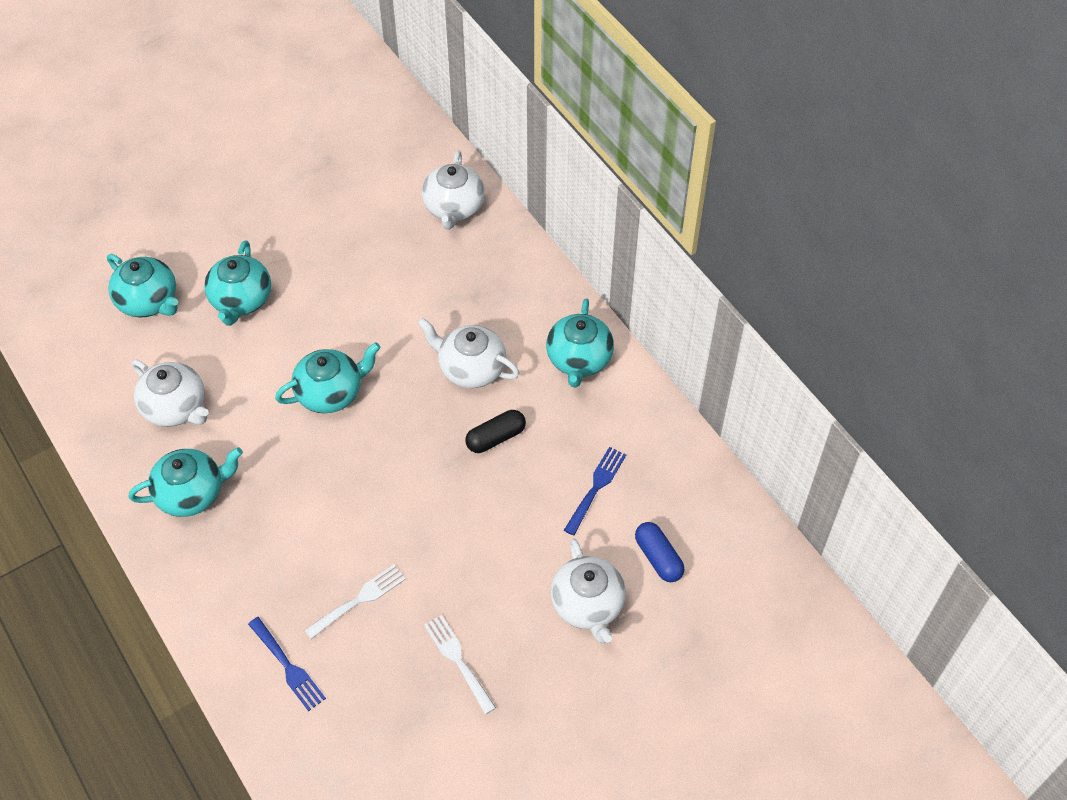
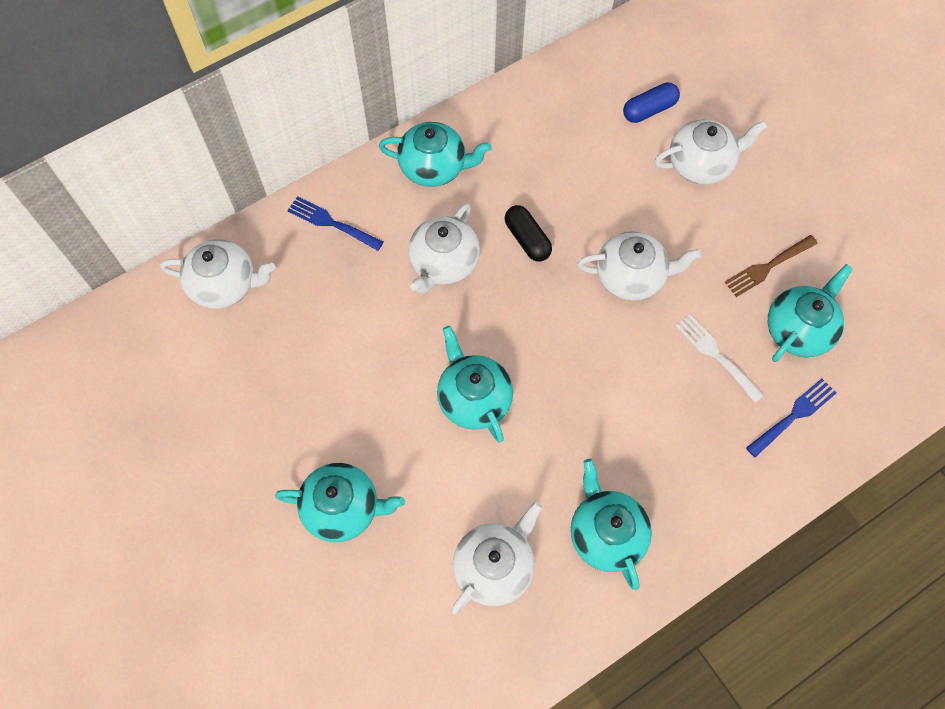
camera: 90 degrees left, 10 degrees up
(148, 301) = (338, 621): turquoise teapot -> turquoise teapot (798, 329)
(451, 528) = (631, 276): none -> white teapot
(458, 660) = (767, 267): white fork -> brown fork
(596, 487) = (580, 155): blue fork -> blue fork (331, 223)

